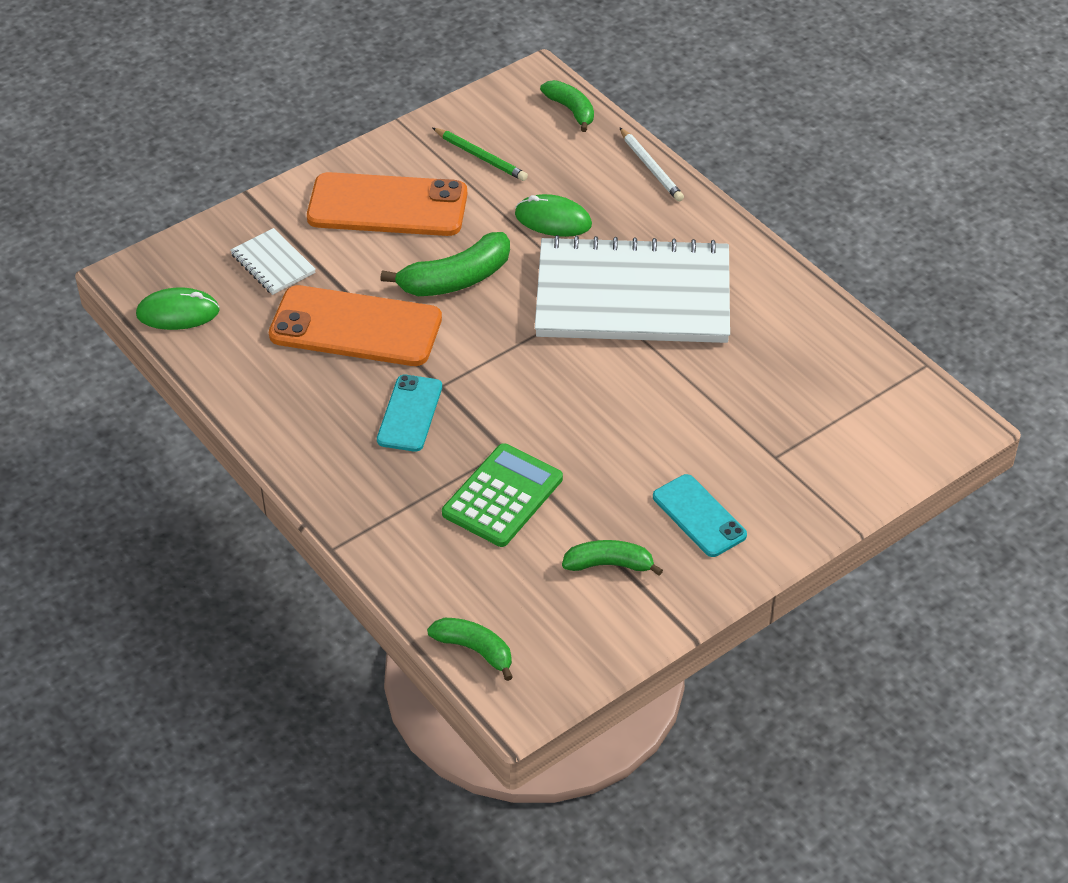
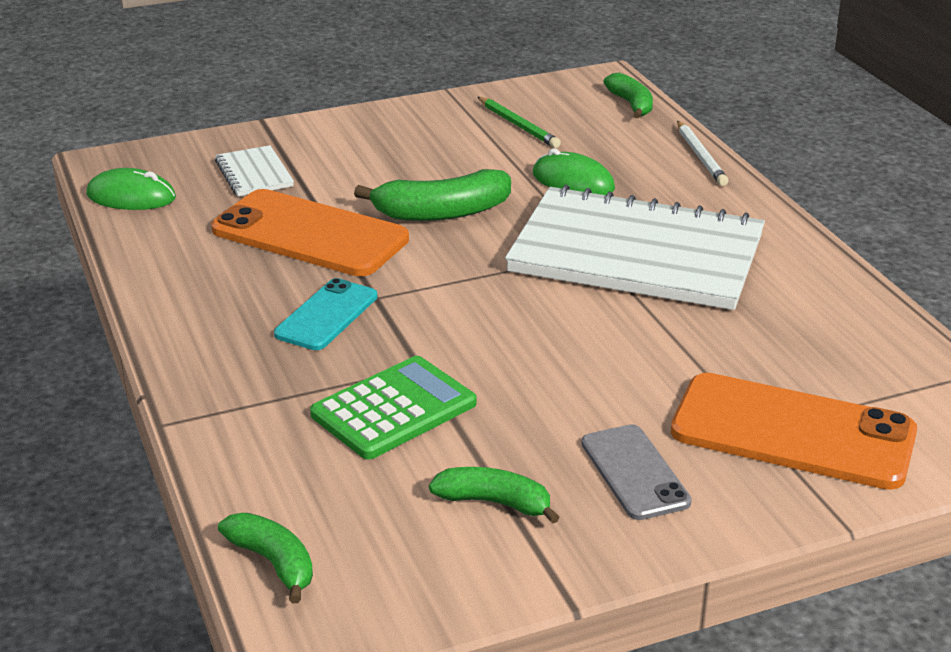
camera: 15 degrees right, 15 degrees down
(387, 206) = (400, 148): orange phone -> orange phone (793, 432)
(699, 516) = (635, 472): turquoise phone -> grey phone

